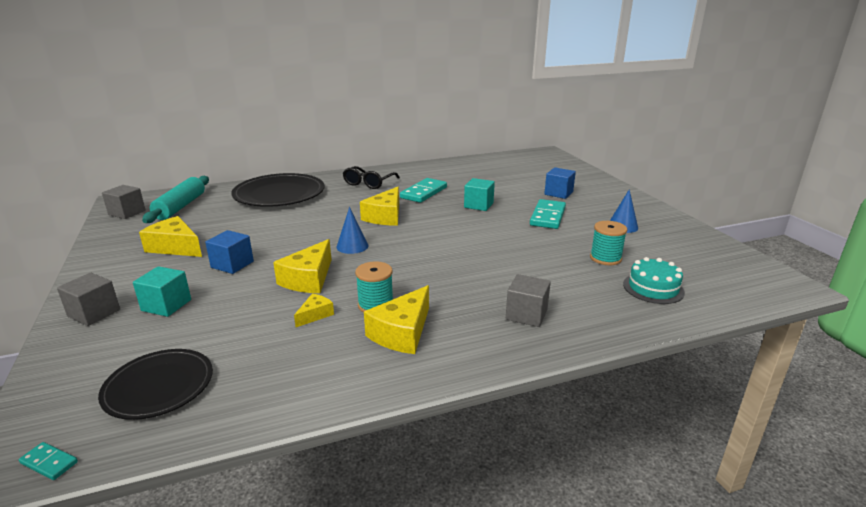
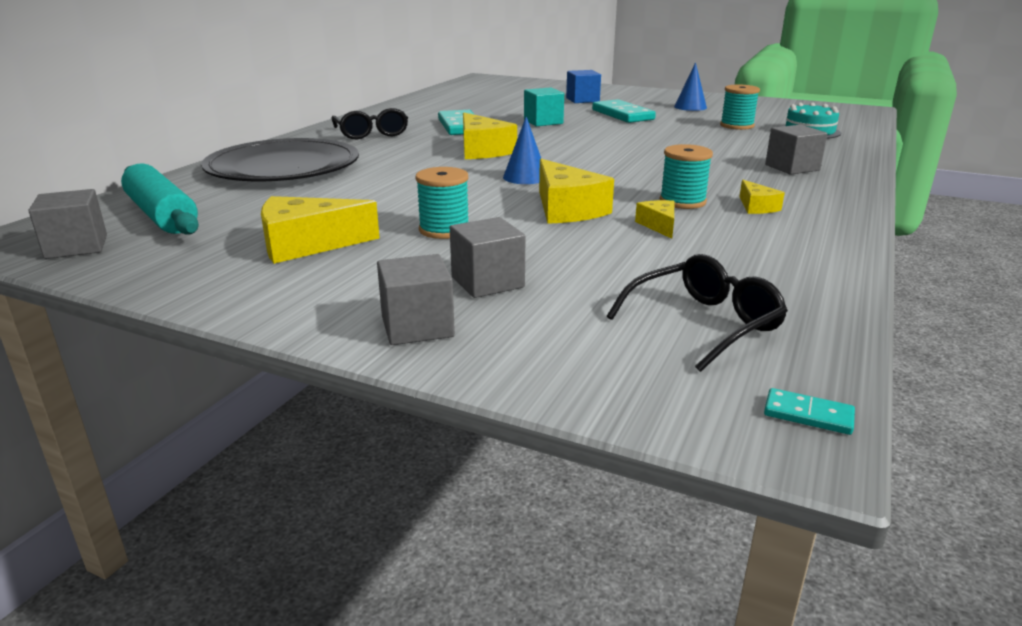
camera: 45 degrees left, 0 degrees up
(49, 462) = (808, 414): turquoise domino -> turquoise domino turned 45 degrees clockwise
(159, 386) = (704, 324): black plate -> black glasses
(166, 305) = (487, 282): turquoise cube -> grey cube
(232, 264) = (444, 230): blue cube -> turquoise spool
(402, 333) = (756, 207): yellow cheese -> yellow cheese, size x0.53

